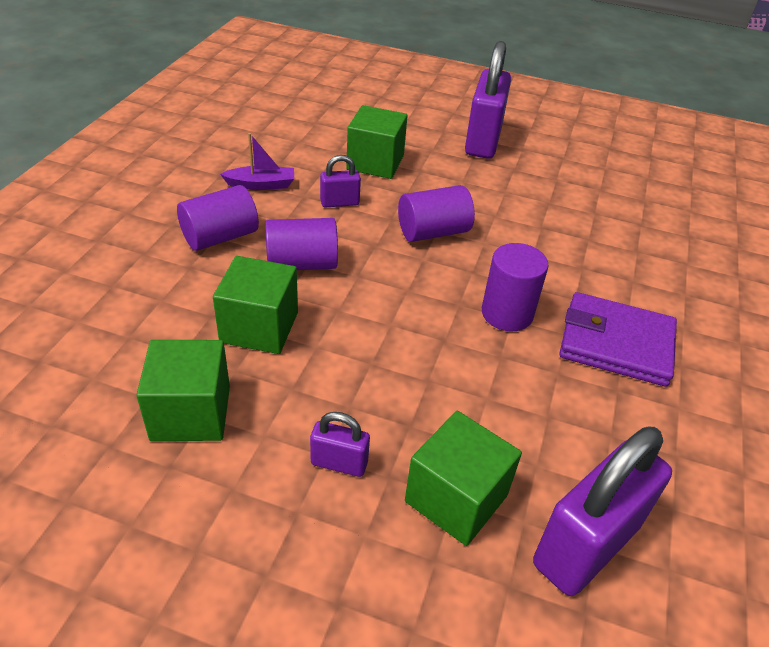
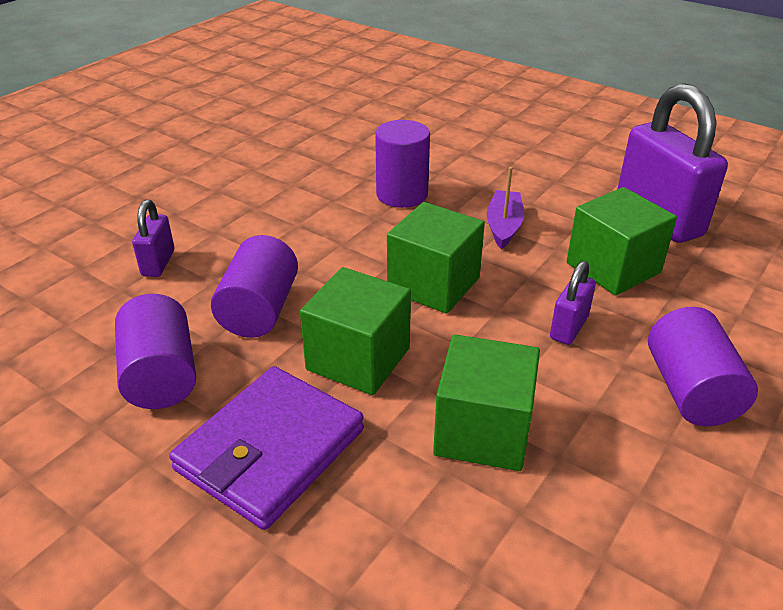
camera: 70 degrees left, 5 degrees down
(261, 185) = (66, 323): purple boat -> purple boat (503, 226)
(375, 162) = (95, 223): green cube -> green cube (433, 284)
(433, 232) = (257, 209): purple cylinder -> purple cylinder (690, 391)
(483, 141) = (117, 146): purple padlock -> none
(616, 343) = (458, 153): purple wallet -> purple wallet (270, 450)

